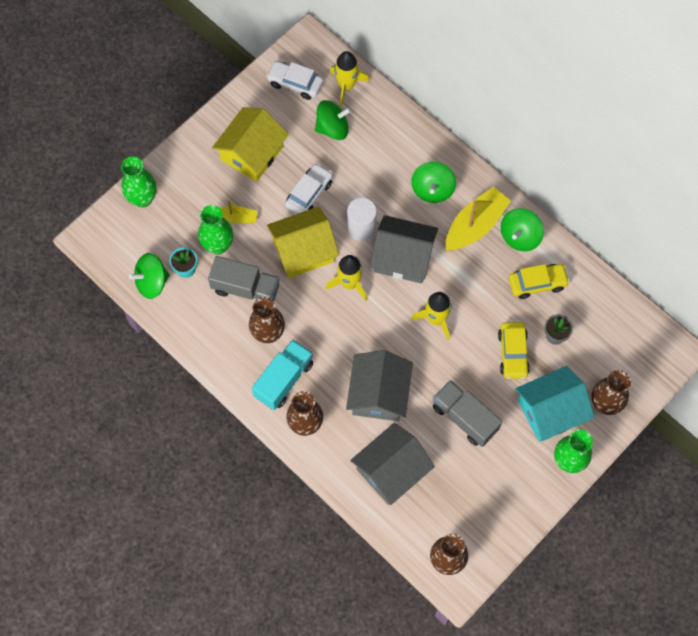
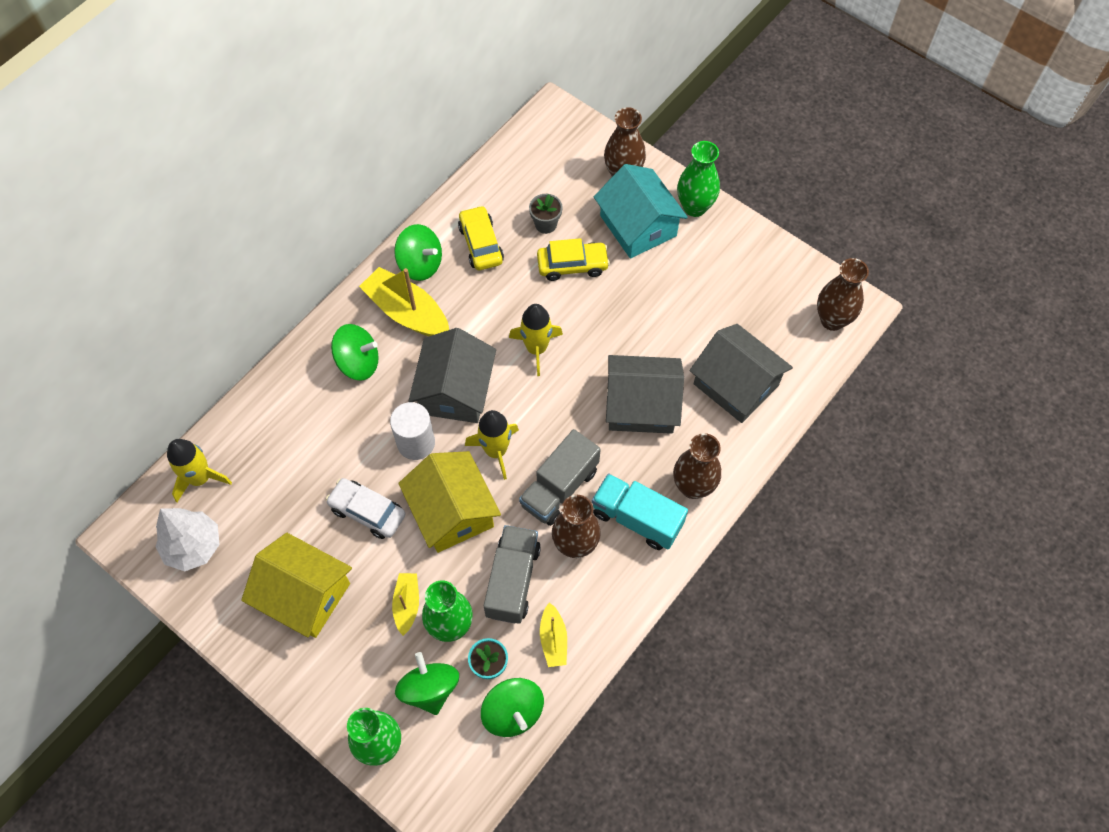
camera: 95 degrees left, 5 degrees down
(199, 312) = (553, 639): none -> yellow boat
(295, 83) = (193, 547): white car -> white tree
(332, 128) = (266, 490): green spinning top -> green spinning top (429, 689)
(464, 418) = (659, 311): grey truck -> grey truck (559, 487)

